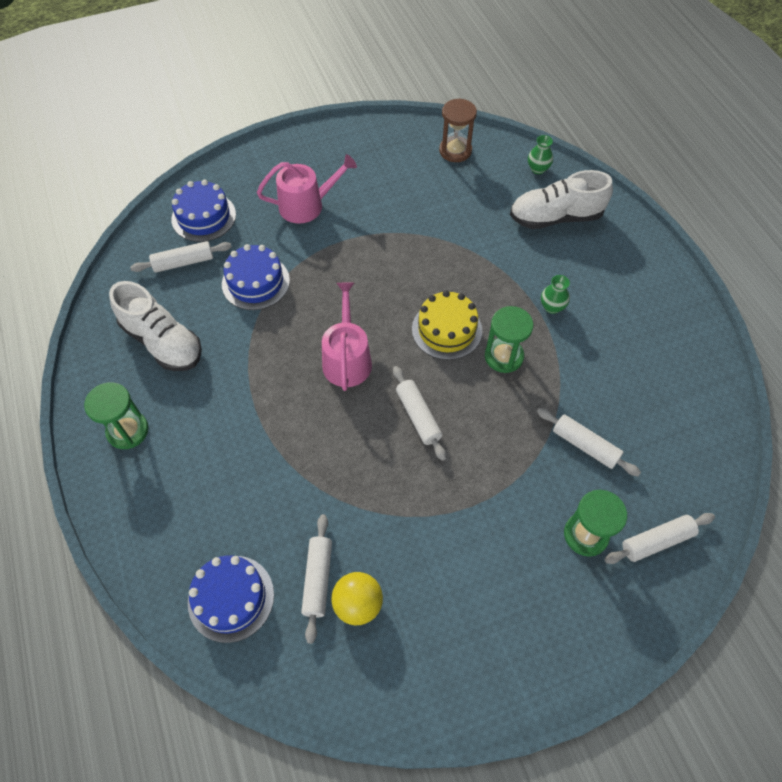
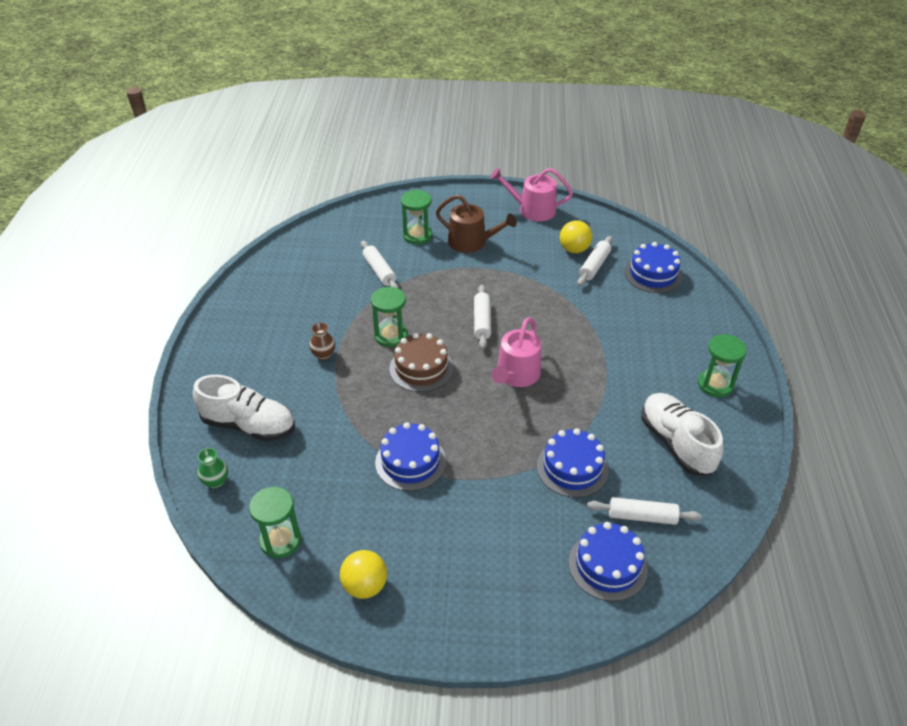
camera: 155 degrees left, 15 degrees down
(307, 205) = (485, 534): pink watering can -> pink watering can (532, 210)
(375, 146) = (365, 586): none -> yellow ball
(398, 237) = (410, 462): none -> blue cake
(447, 329) = (421, 368): yellow cake -> brown cake
(455, 151) = (280, 540): brown hourglass -> green hourglass
(506, 554) = (471, 242): none -> brown watering can
(552, 307) = (323, 355): green vase -> brown vase
(656, 541) = (379, 221): white rolling pin -> none

